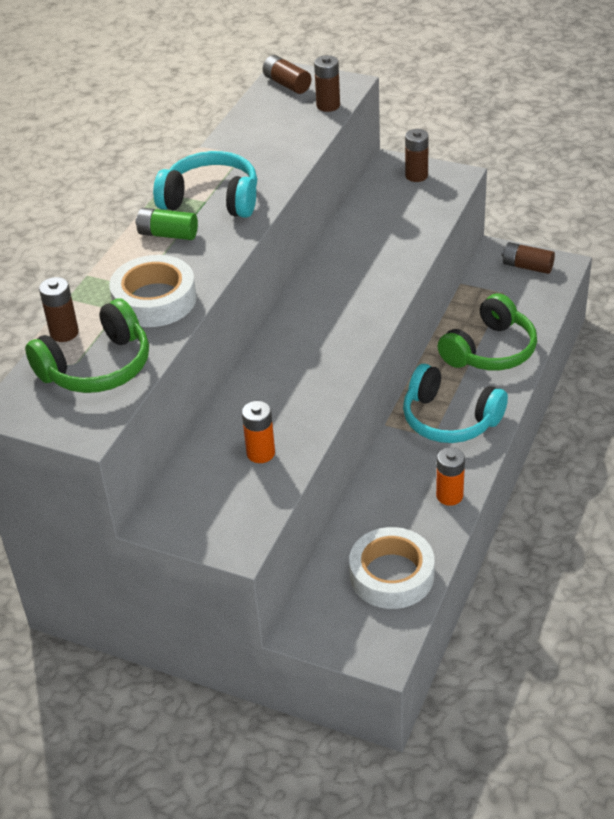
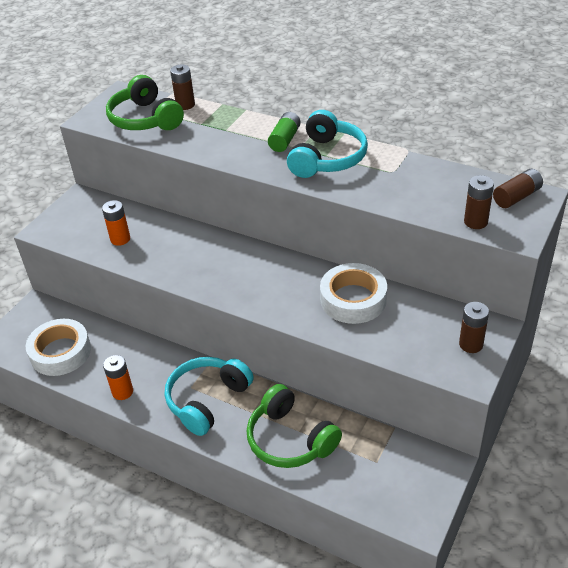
camera: 95 degrees right, 0 degrees up
(154, 300) = (207, 137): white tape -> white tape (353, 299)
(527, 266) = (419, 488): brown battery -> none

